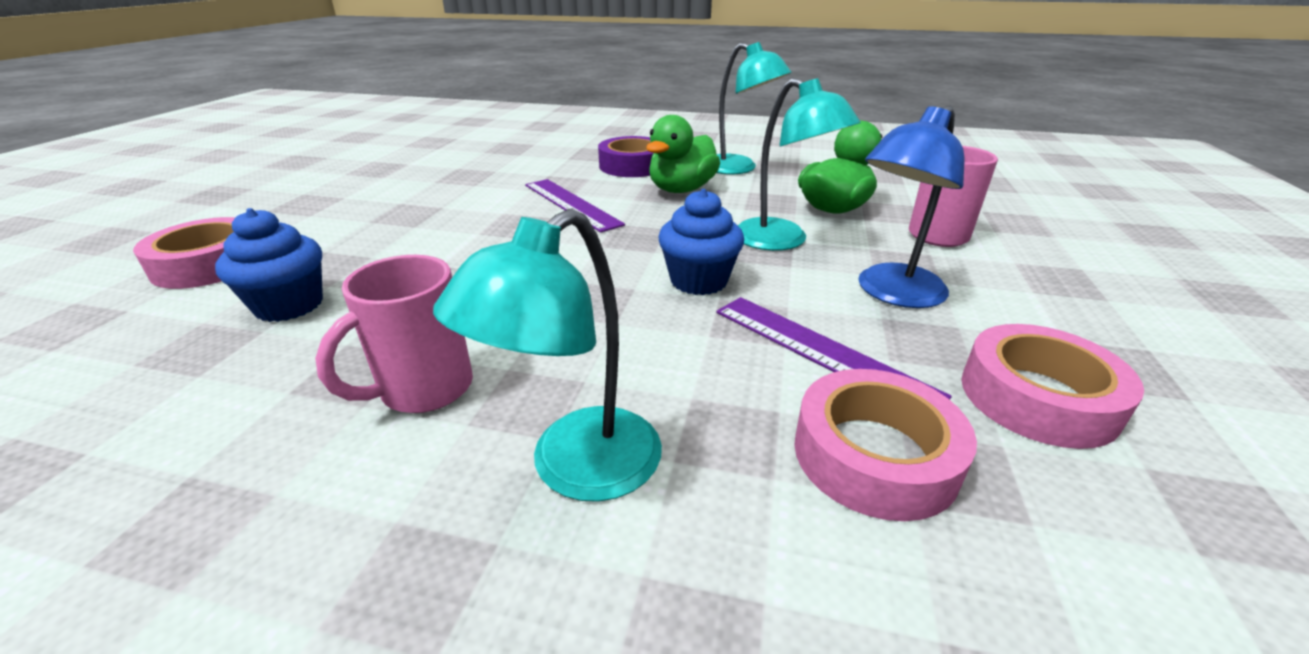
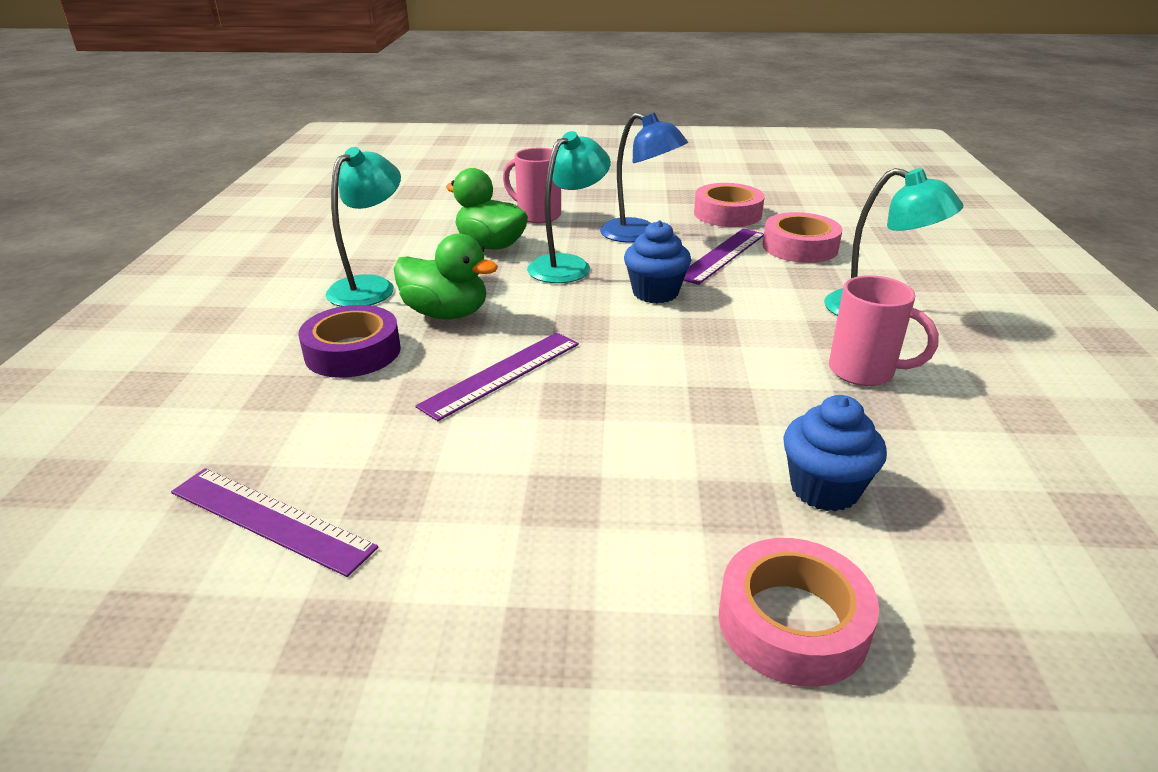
camera: 100 degrees left, 0 degrees up
(472, 156) = (270, 519): none -> purple ruler

